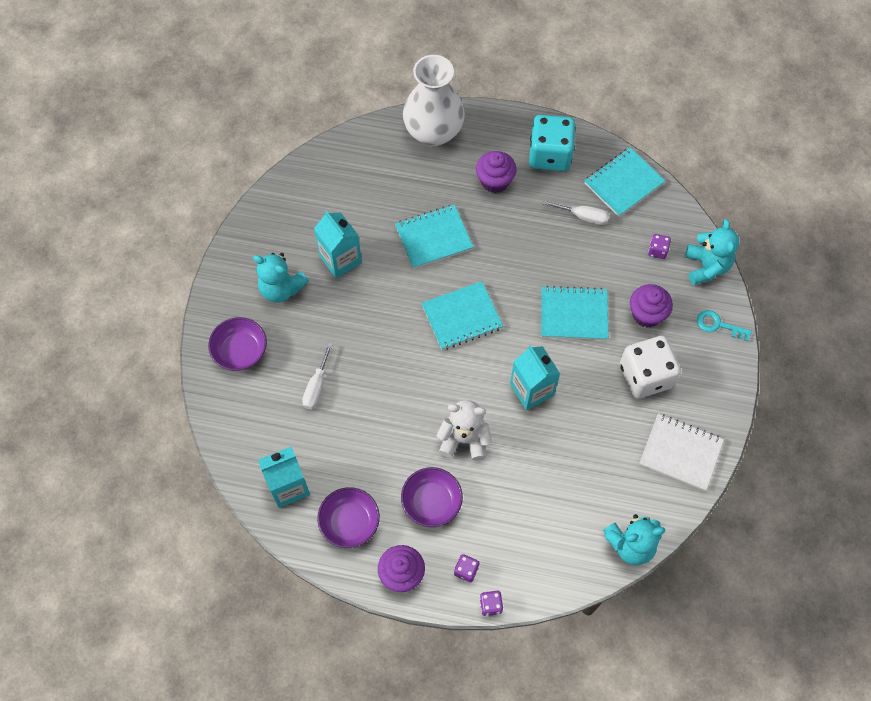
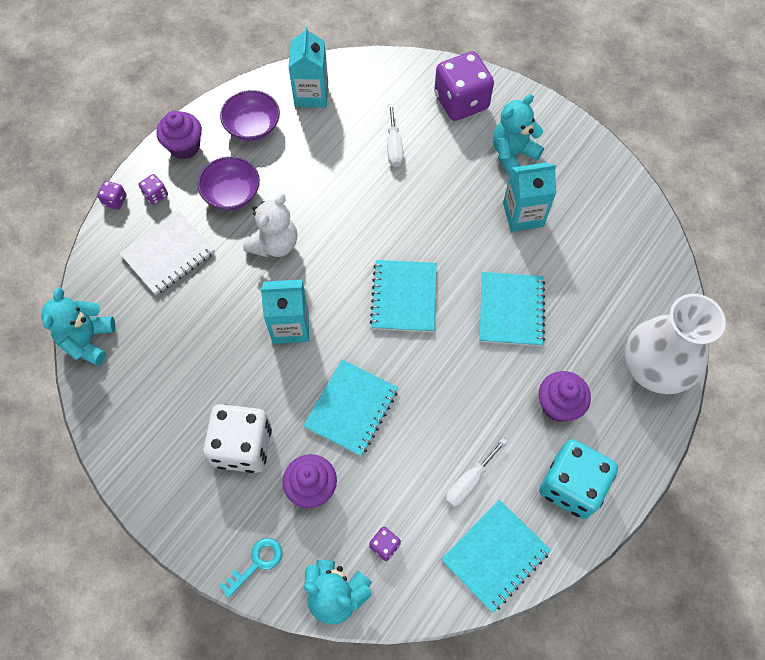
camera: 115 degrees right, 0 degrees up
(240, 351) = (461, 101): purple bowl -> purple dice
(317, 386) = (394, 147): white screwdriver -> white screwdriver turned 135 degrees counterclockwise
(623, 183) = (495, 555): turquoise notebook -> turquoise notebook turned 60 degrees clockwise
(680, 453) = (143, 436): white notebook -> white notebook (168, 254)

